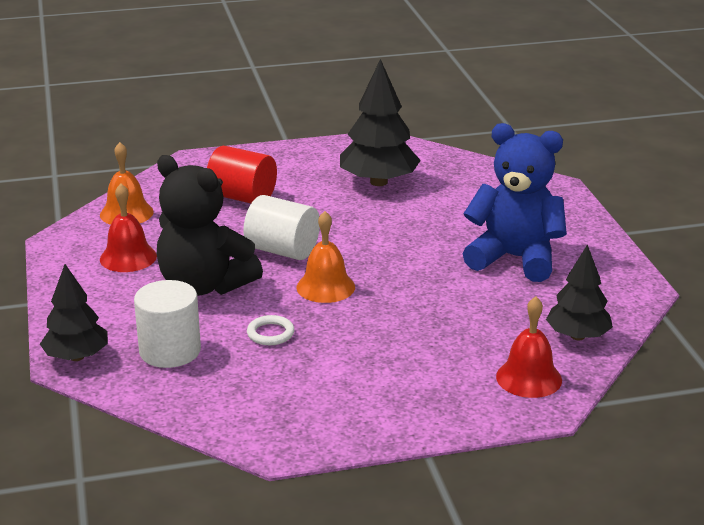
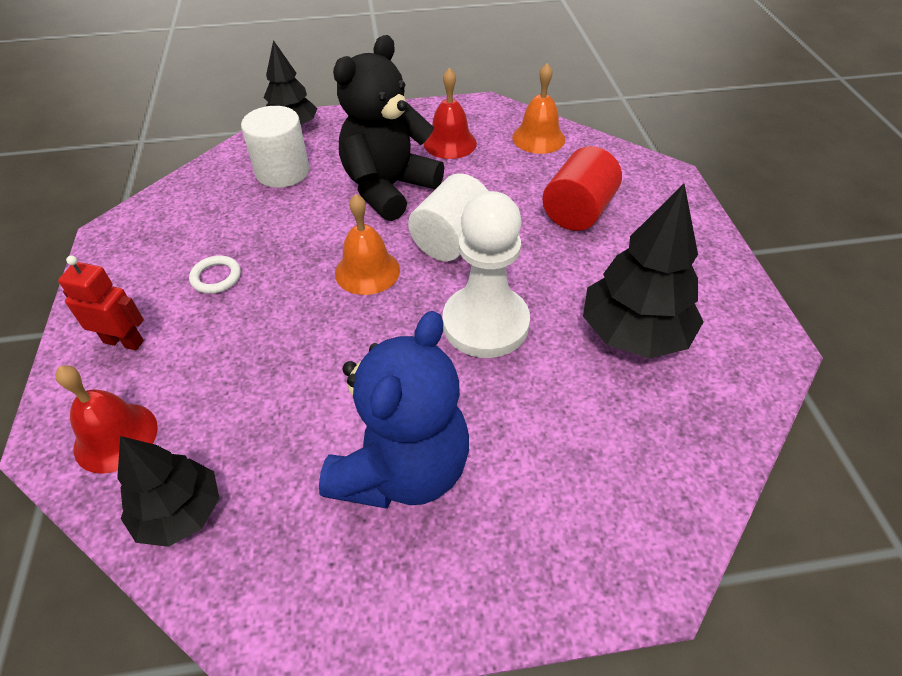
camera: 95 degrees right, 20 degrees up
(270, 333) = (289, 230): white ring -> white ring (216, 277)
(379, 234) = (485, 324): none -> white pawn
(431, 398) = (124, 341): none -> red robot

